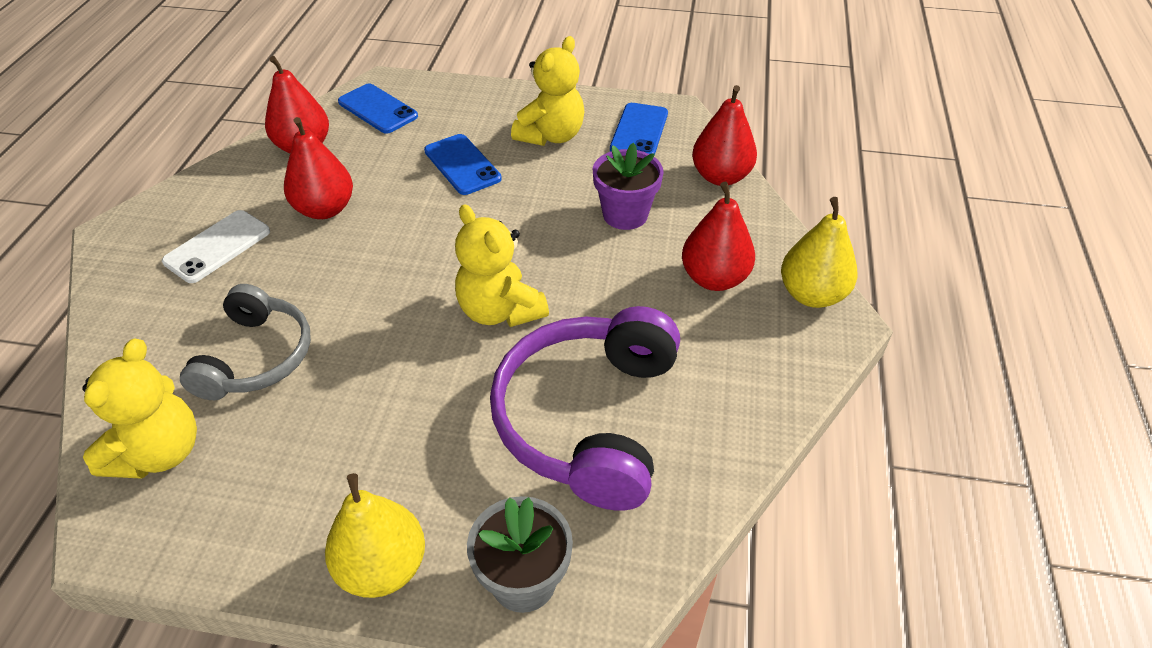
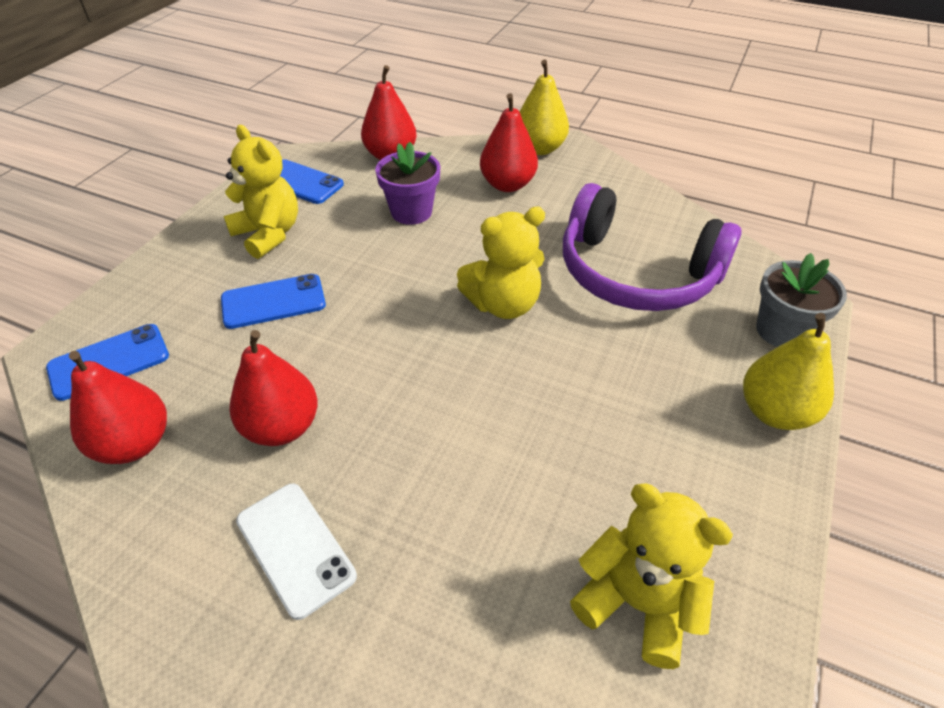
camera: 75 degrees left, 0 degrees up
(257, 357) = (512, 503): grey headphones -> none

